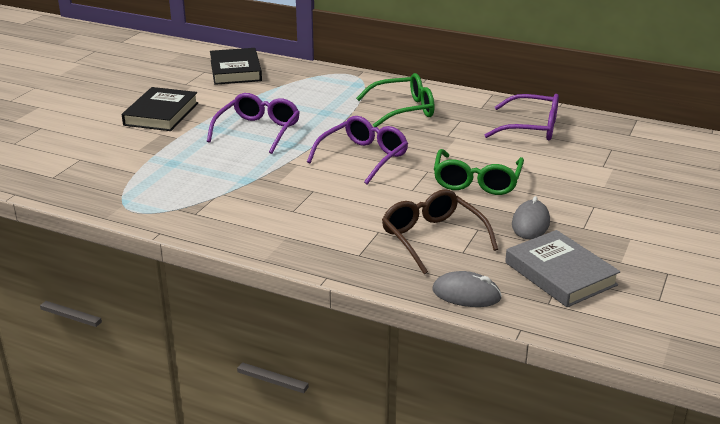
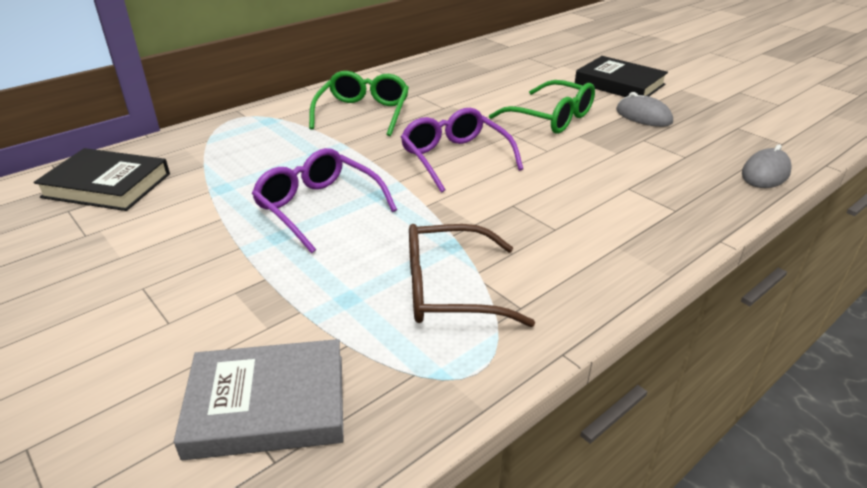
camera: 65 degrees left, 5 degrees up
(161, 114) = (164, 278): black book -> black book (619, 84)
(432, 238) = (654, 164): brown glasses -> brown glasses (449, 290)
(531, 128) = (463, 72): purple glasses -> none
(560, 274) = (734, 127): grey book -> grey book (267, 405)

